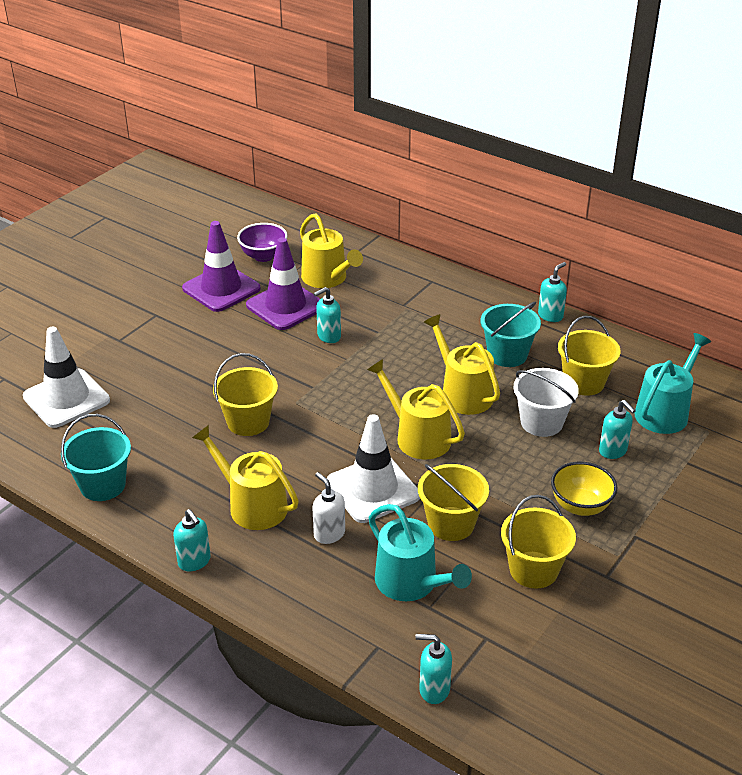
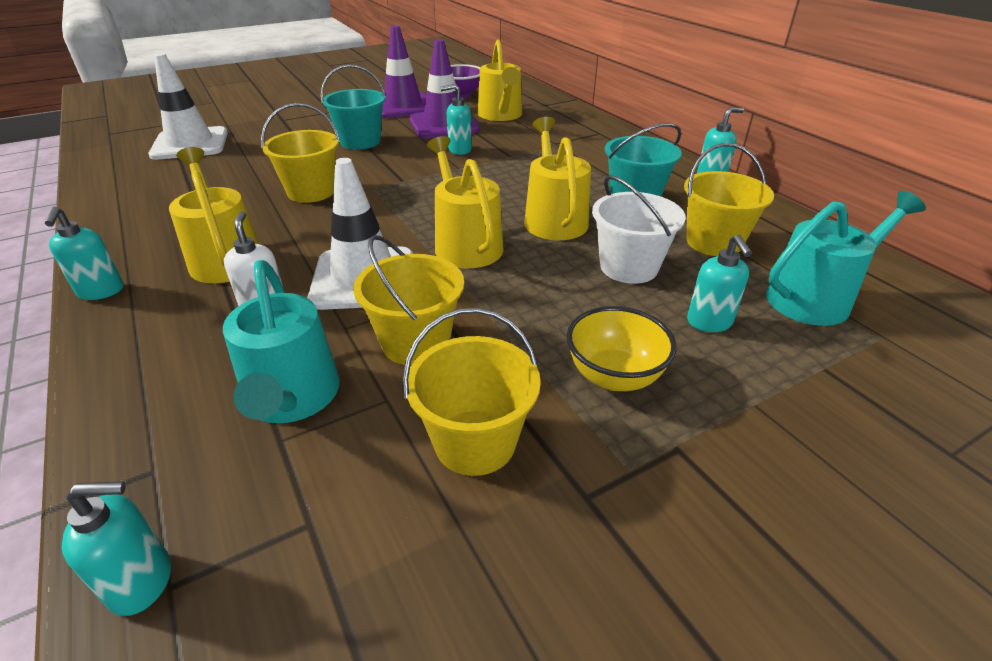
camera: 25 degrees right, 0 degrees up
(103, 485) = (124, 206): turquoise bucket -> turquoise bucket (360, 141)
(434, 689) = (143, 582): turquoise soap dispenser -> turquoise soap dispenser turned 135 degrees clockwise

